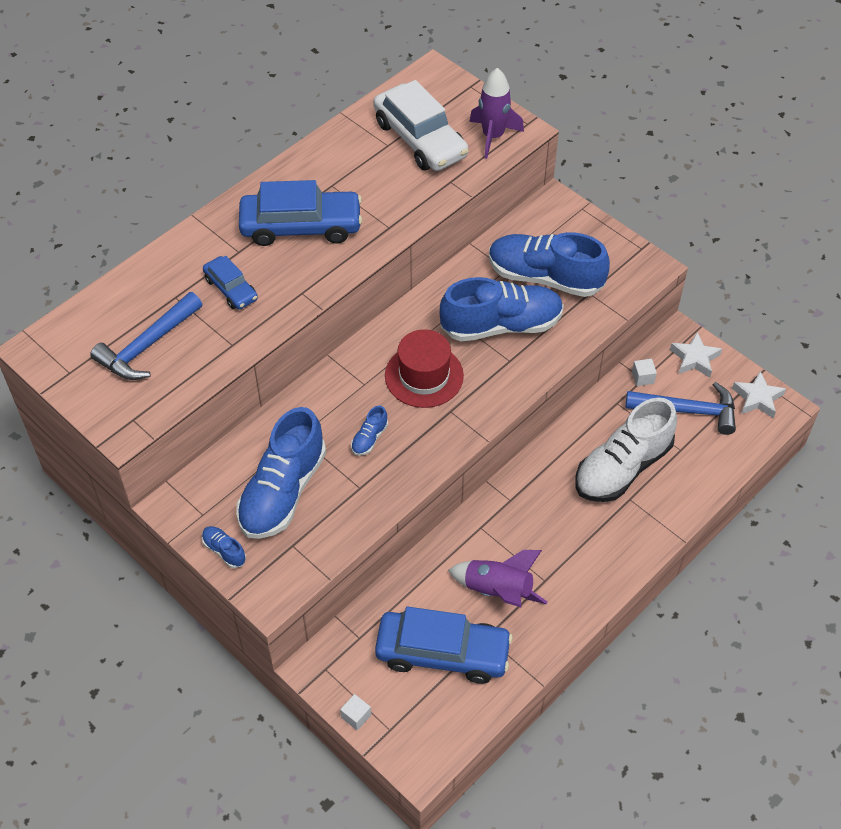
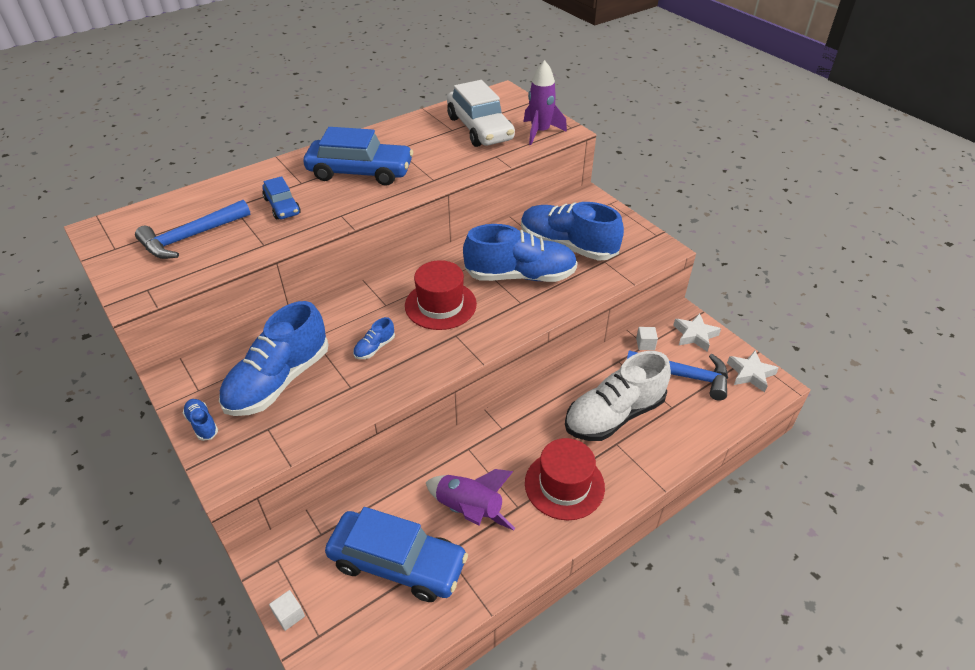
camera: 10 degrees right, 10 degrees down
(585, 551) = (564, 485): none -> red hat

